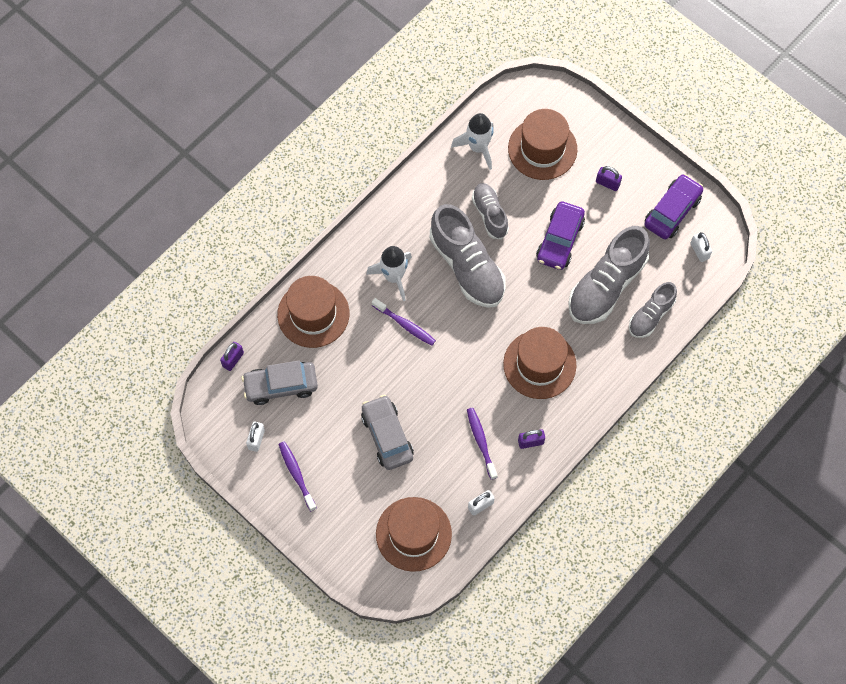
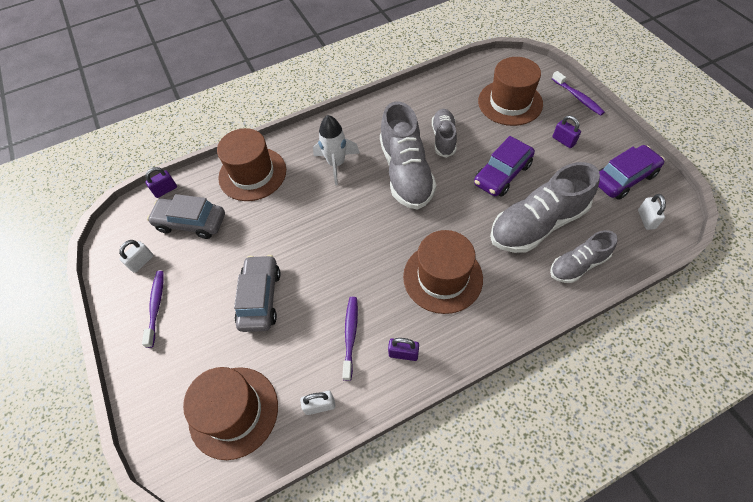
camera: 25 degrees right, 10 degrees down
(405, 325) = (327, 204): purple toothbrush -> purple toothbrush (578, 97)
(478, 147) = (453, 89): white rocket -> none

